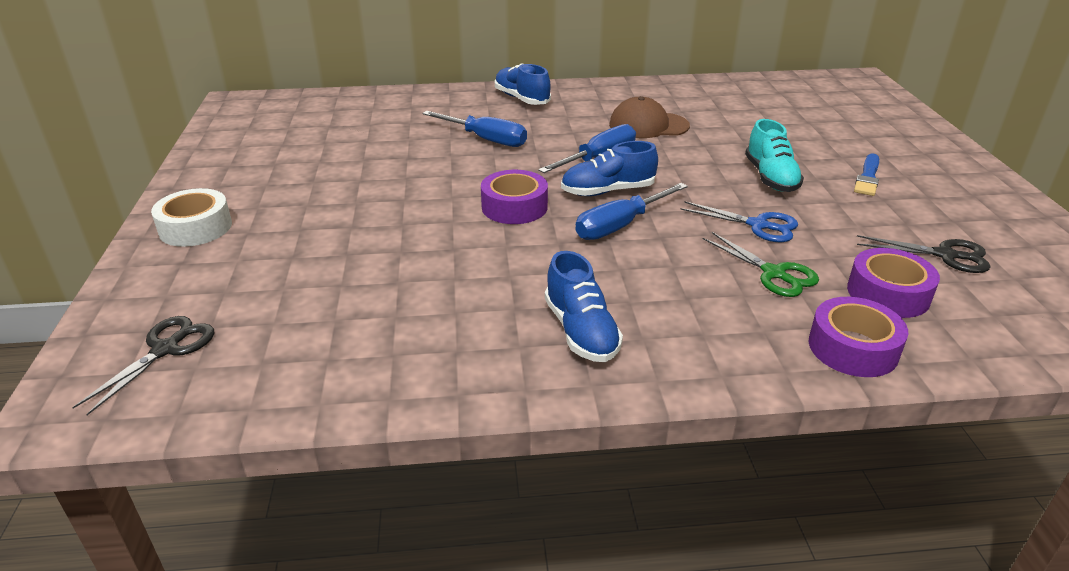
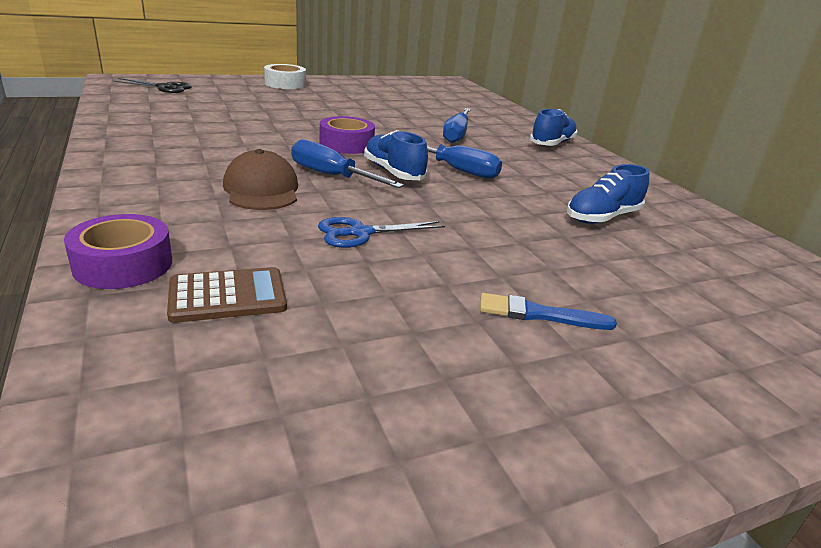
camera: 70 degrees right, 5 degrees down
(581, 331) = (169, 163): blue shoe -> blue shoe (602, 217)
(648, 125) = (554, 190): brown cap -> brown cap (261, 189)
(758, 225) = (360, 233): blue scissors -> blue scissors turned 60 degrees clockwise
(771, 178) = (481, 246): turquoise shoe -> none
(774, 273) = (262, 235): green scissors -> none
(888, 294) = (228, 296): purple tape -> brown calculator
(945, 255) = (332, 353): black scissors -> none

